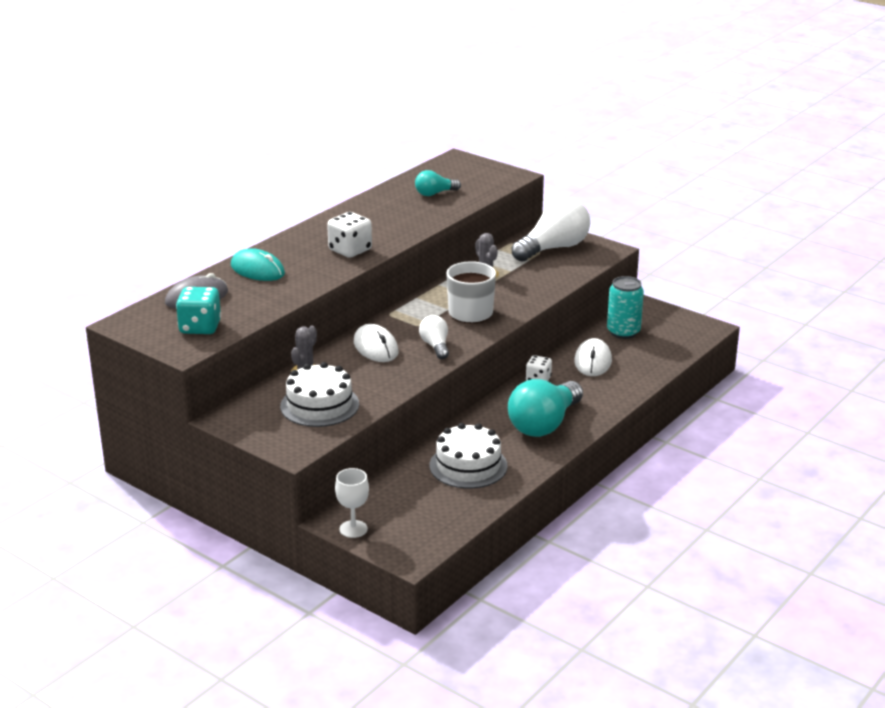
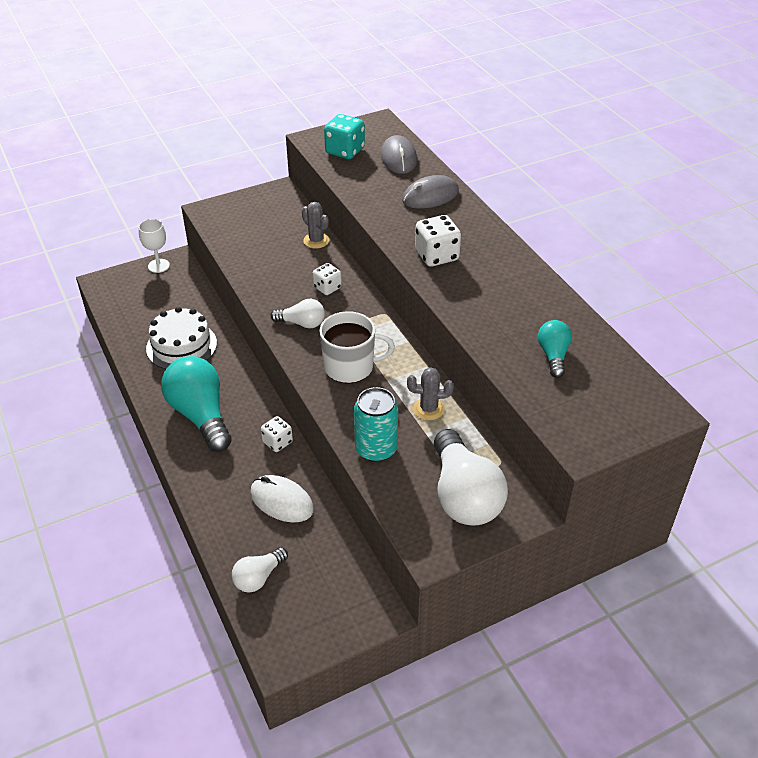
camera: 115 degrees right, 15 degrees up
(257, 270) = (430, 196): turquoise mouse -> grey mouse
(319, 405) = (259, 235): white cake -> none
(375, 347) = (327, 288): white mouse -> white dice
(623, 332) = (324, 559): turquoise can -> turquoise can (376, 449)
(664, 351) = (258, 577): none -> white light bulb

